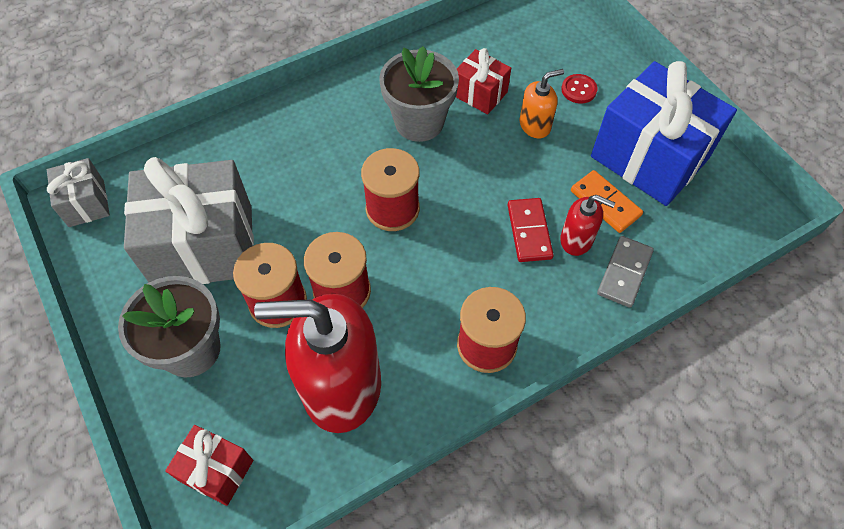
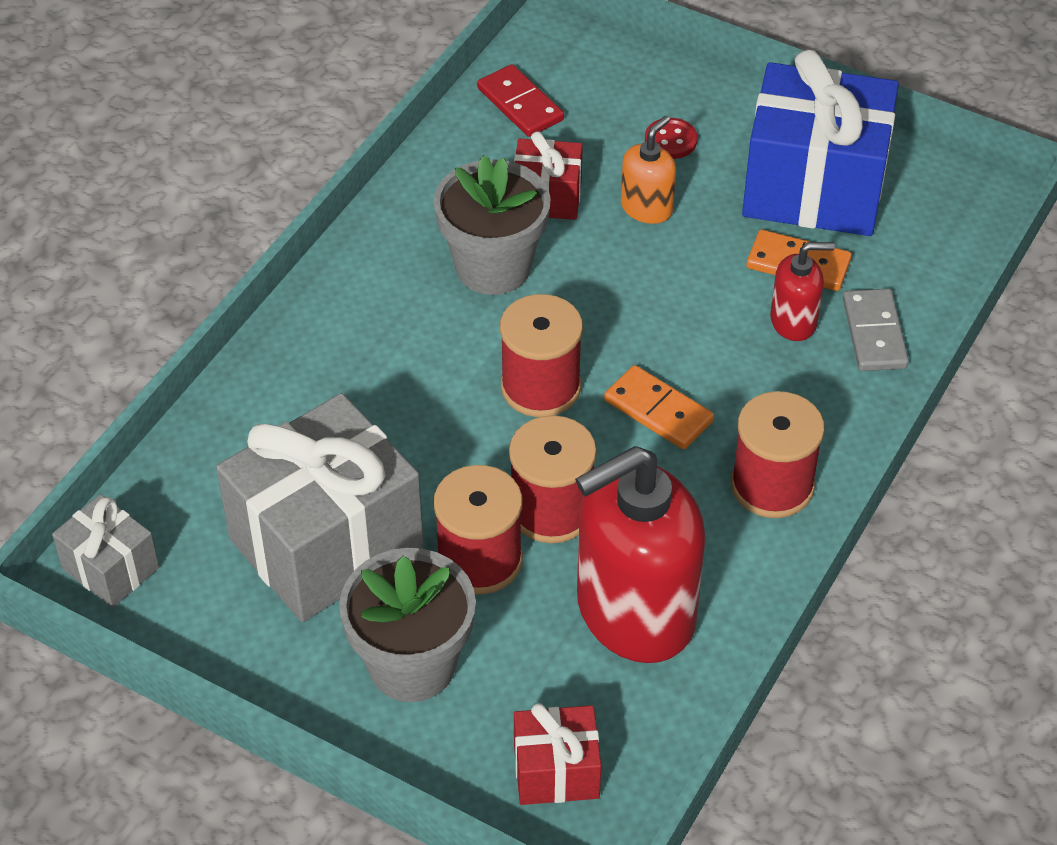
camera: 30 degrees left, 10 degrees down
(451, 258) = (658, 411): none -> orange domino
(529, 231) = (731, 337): red domino -> red domino (520, 104)

